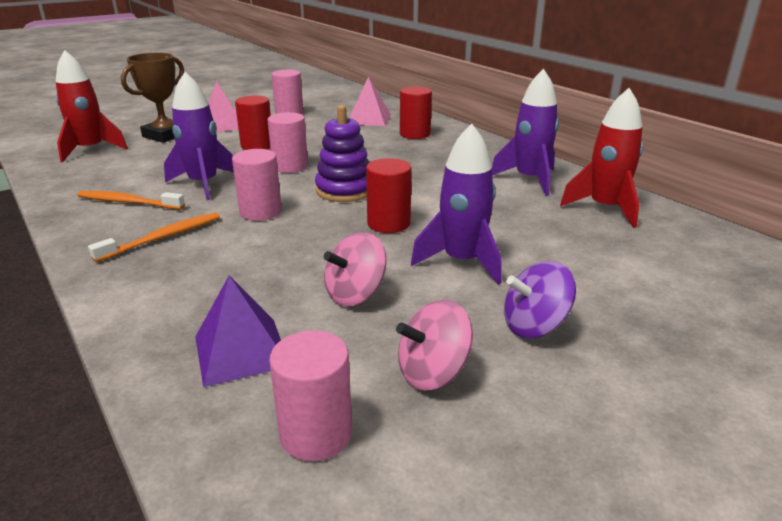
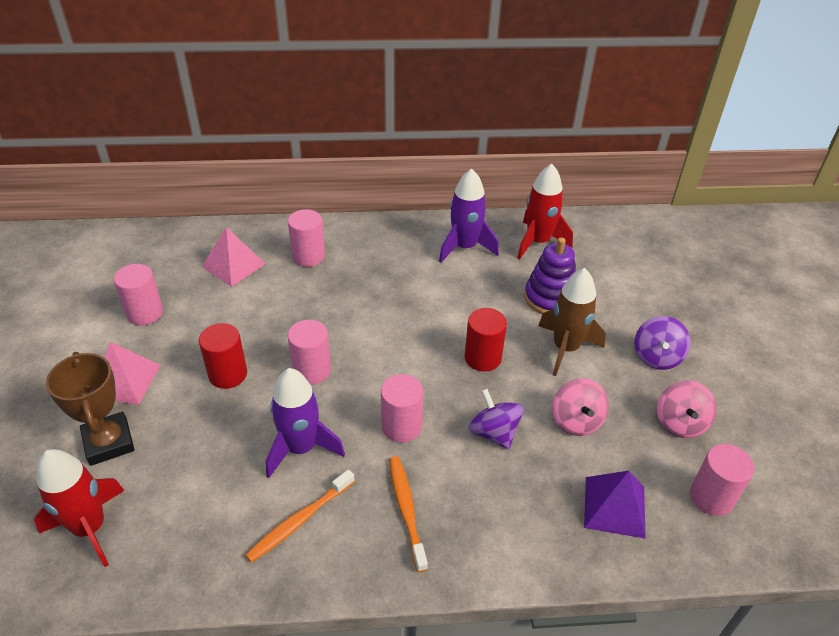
camera: 60 degrees left, 15 degrees up
(292, 253) = (494, 432): none -> purple spinning top
(345, 190) = (399, 356): purple stacking toy -> purple stacking toy (550, 298)
(415, 134) = (308, 256): red cylinder -> pink cylinder
(462, 262) = (565, 348): purple rocket -> brown rocket

